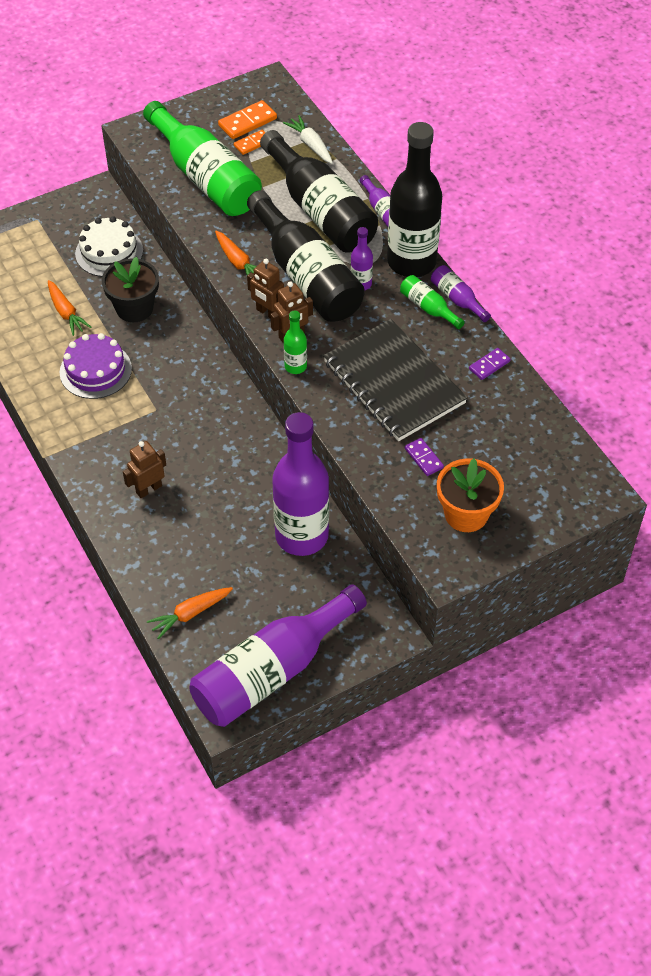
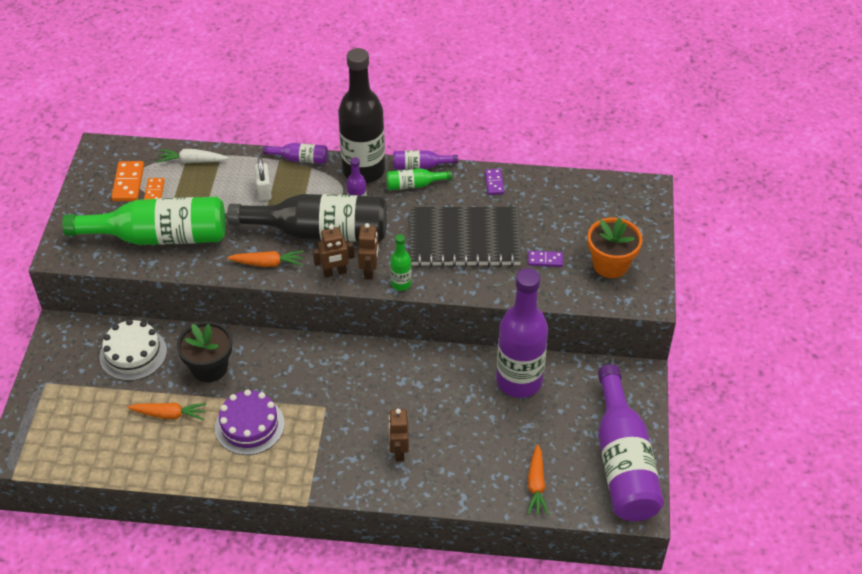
camera: 55 degrees left, 5 degrees down
(320, 210) = (264, 191): black bottle -> white padlock

